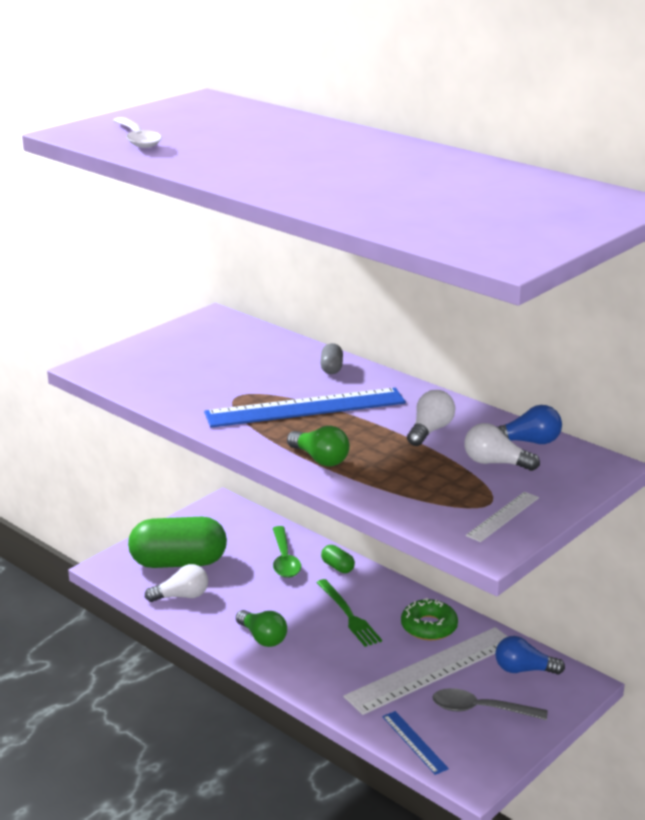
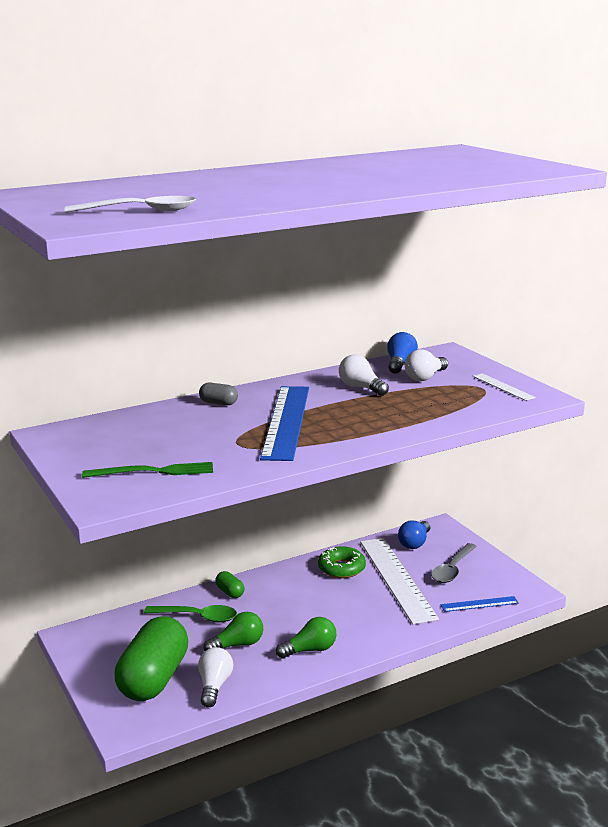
camera: 70 degrees left, 5 degrees down
(320, 459) = (383, 428): green light bulb -> green light bulb (237, 645)
(337, 567) = (230, 592): green capsule -> green capsule turned 75 degrees clockwise
(348, 615) = (303, 600): green fork -> green fork (154, 471)

